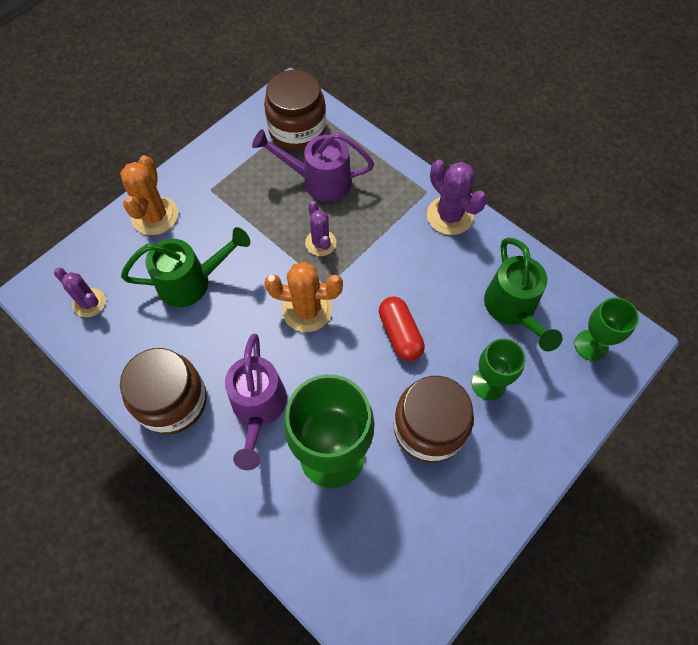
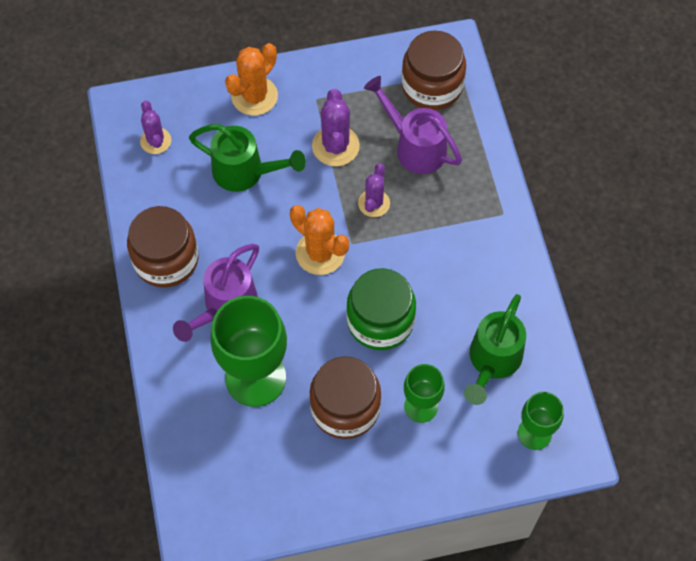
camera: 35 degrees right, 0 degrees up
(400, 334) = (380, 321): red capsule -> green jar
(449, 216) = (505, 248): purple cactus -> purple cactus (335, 146)

